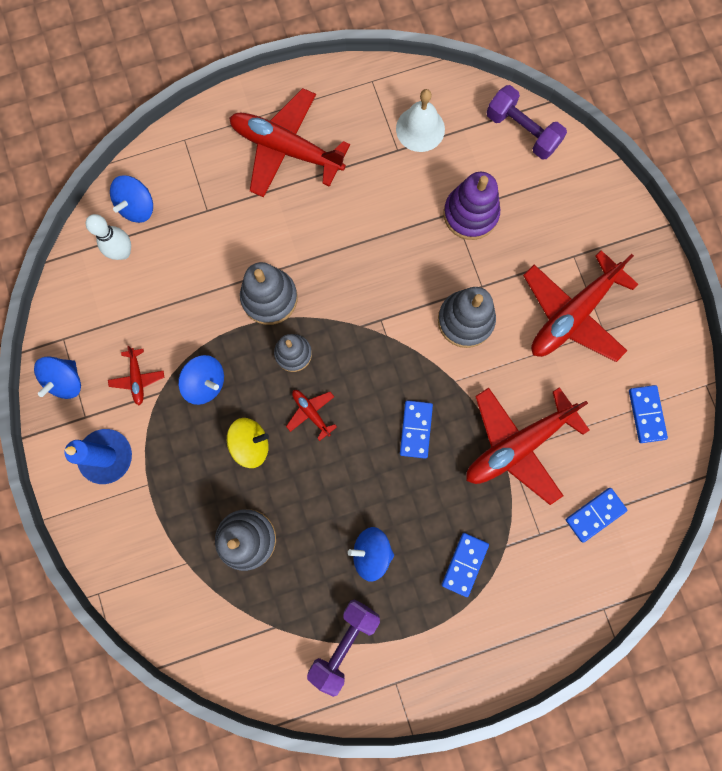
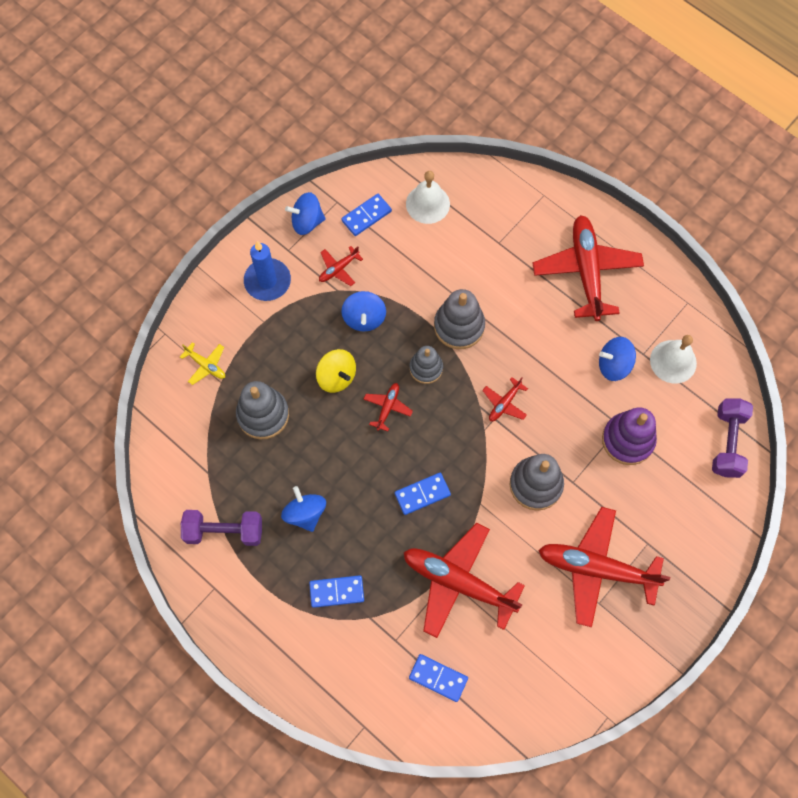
camera: 60 degrees right, 10 degrees down
(123, 252) = (427, 204): white bowling pin -> white bell
(137, 207) = (469, 193): blue spinning top -> blue spinning top (614, 365)
(159, 569) = (206, 365): none -> yellow plane
(371, 302) = (504, 403): none -> red plane
(646, 414) = (549, 677): blue domino -> blue domino (366, 216)

